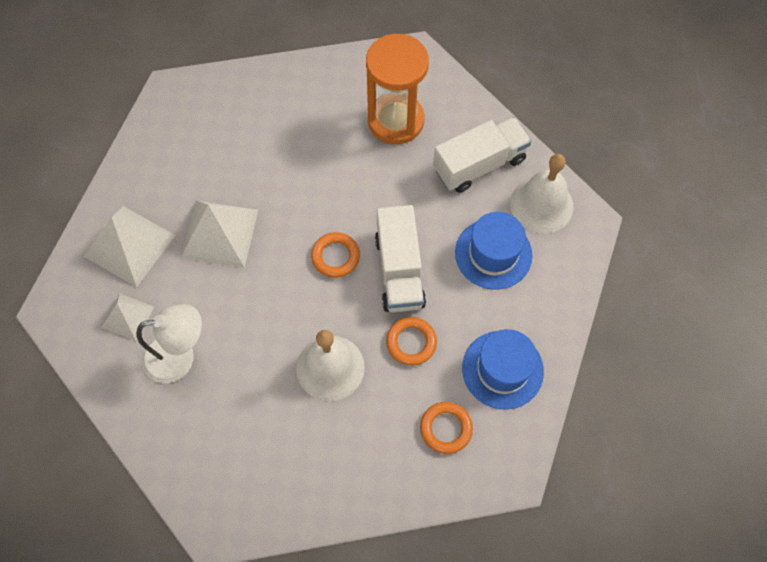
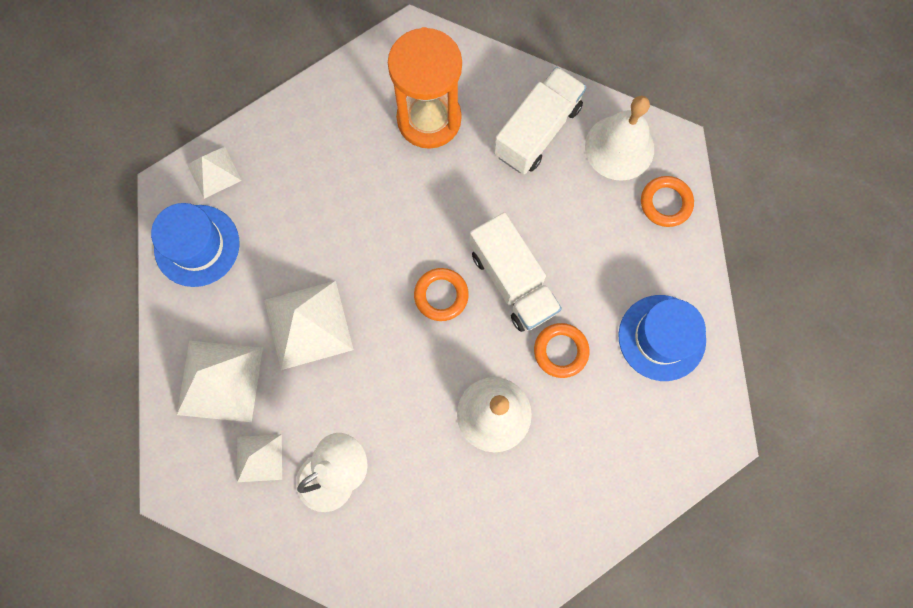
camera: 25 degrees left, 10 degrees up
(209, 92) = (214, 172): none -> white pyramid
(446, 428) = (636, 423): orange ring -> orange ring (665, 203)
(493, 254) = (596, 221): blue hat -> blue hat (197, 245)

